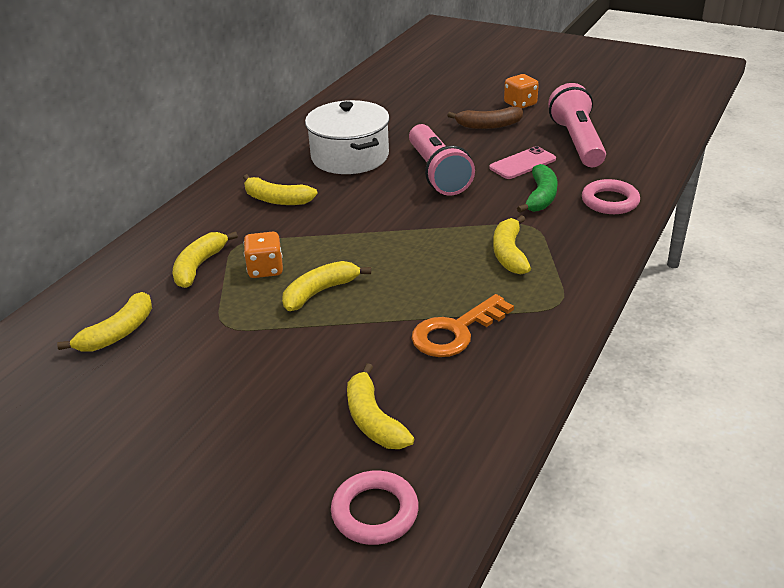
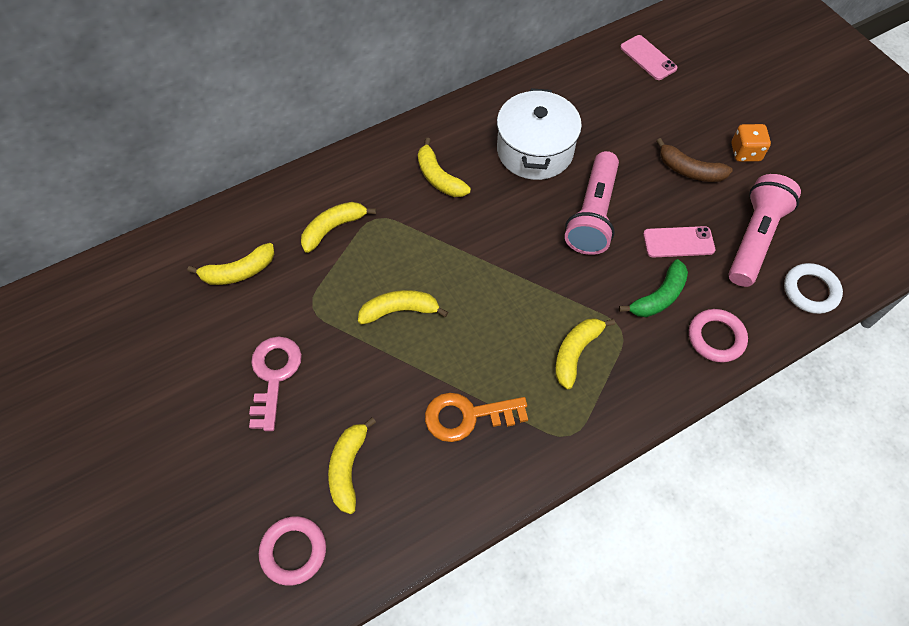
camera: 30 degrees right, 25 degrees up
(227, 389) = (274, 375): none -> pink key
(265, 269) = (377, 260): orange dice -> none
(392, 83) = (648, 58): none -> pink phone
(647, 152) = (810, 291): none -> white ring

